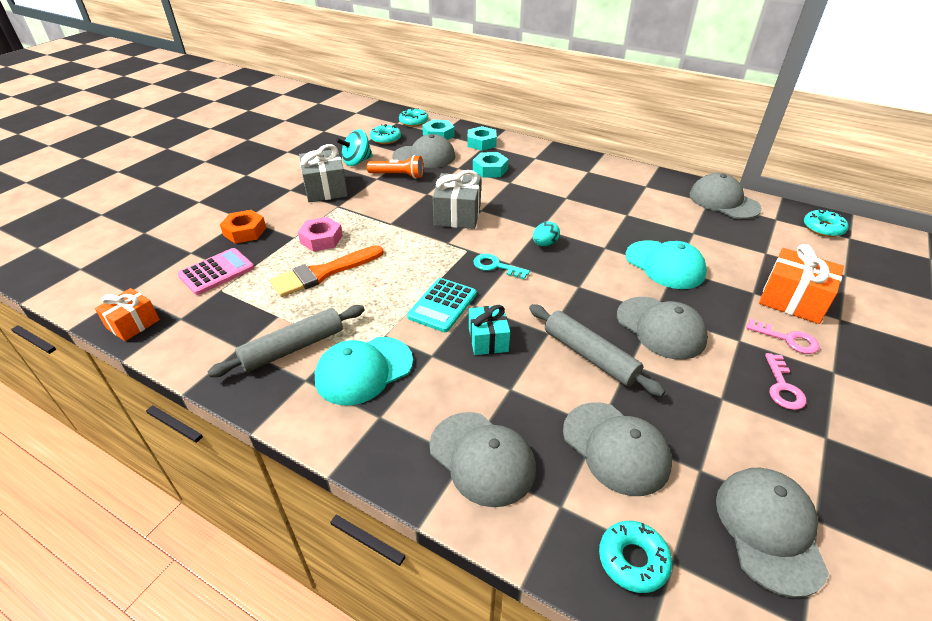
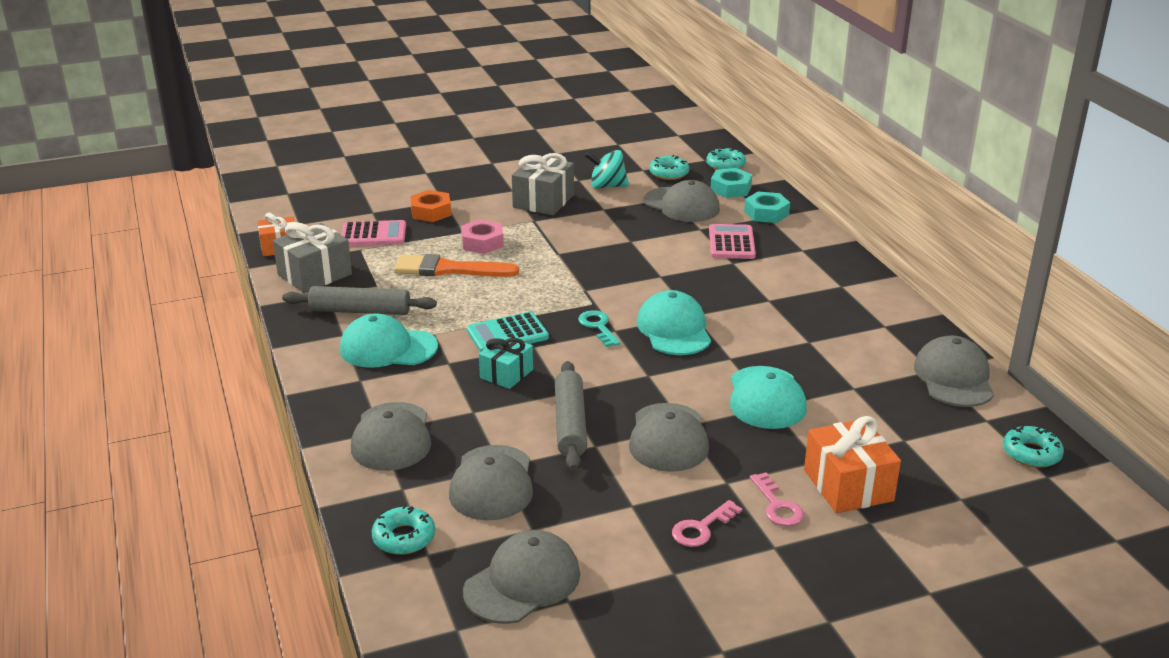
camera: 40 degrees right, 10 degrees down
(398, 175) = (627, 214): orange flashlight -> none
(457, 215) = (631, 271): grey gift -> grey gift (314, 275)
(490, 169) = (731, 243): turquoise nut -> pink calculator
(544, 244) = (674, 329): turquoise egg -> turquoise cap

